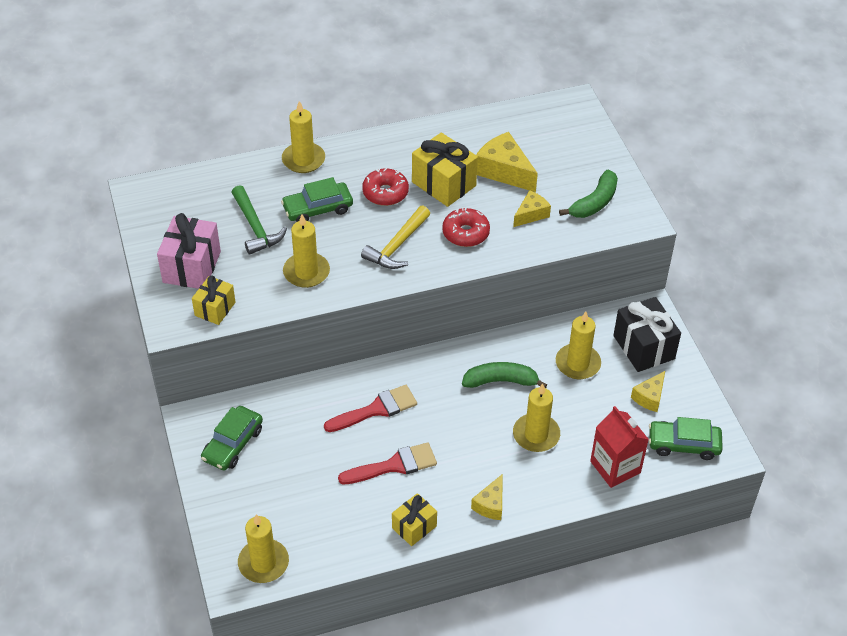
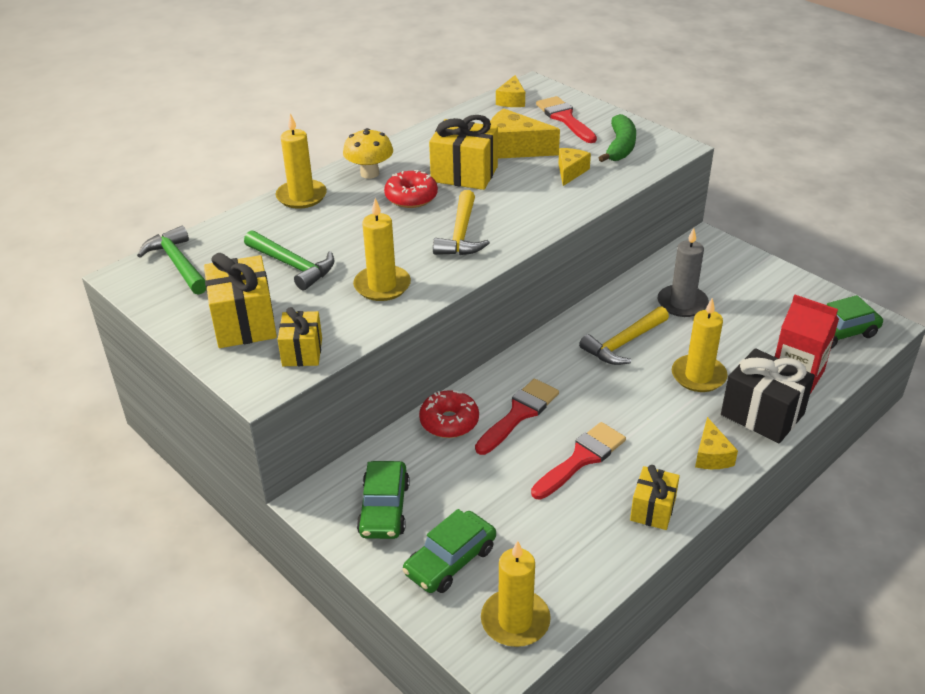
camera: 25 degrees left, 10 degrees down
(177, 193) = (178, 264): none -> green hammer
(191, 267) = (244, 323): pink gift -> yellow gift
(318, 209) = (350, 230): green car -> green car (450, 560)
(370, 155) = (369, 173): none -> yellow mushroom
(465, 233) = (521, 204): red donut -> red donut (449, 422)
(501, 381) = (623, 343): green banana -> yellow hammer
(573, 152) = (565, 118): none -> red brush
(577, 363) = (682, 303): yellow candle -> grey candle
(644, 347) = (728, 270): black gift -> black gift (762, 414)
(649, 397) = (771, 307): yellow cheese -> yellow cheese (511, 100)

